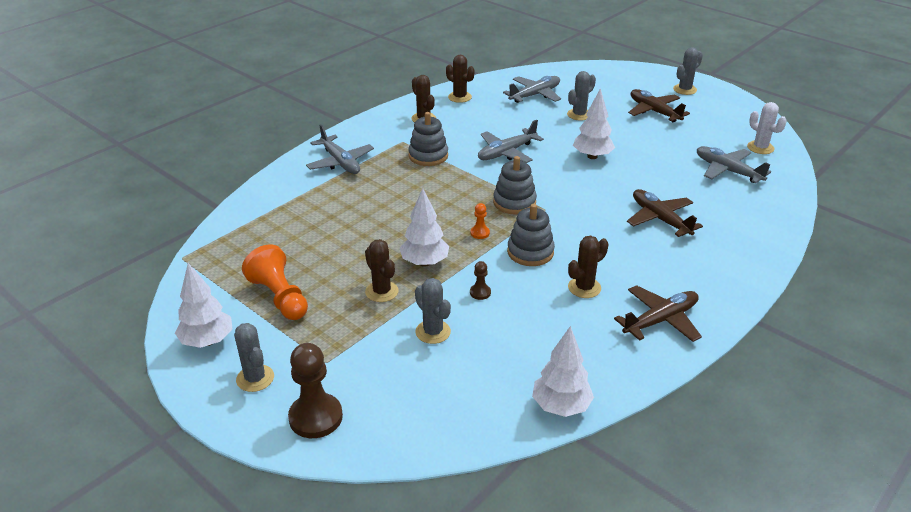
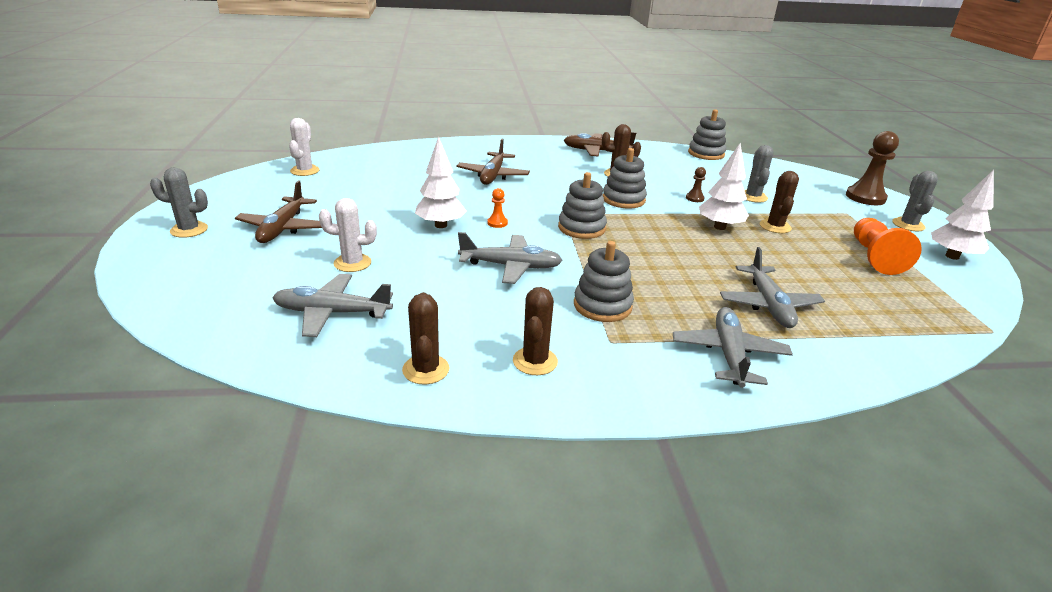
camera: 140 degrees left, 5 degrees down
(480, 233) = (646, 224): orange pawn -> orange pawn (497, 223)
(561, 406) = (706, 154): white tree -> grey stacking toy
(579, 115) = (352, 263): grey cactus -> white cactus
(727, 171) = (372, 172): grey plane -> grey plane (768, 305)

